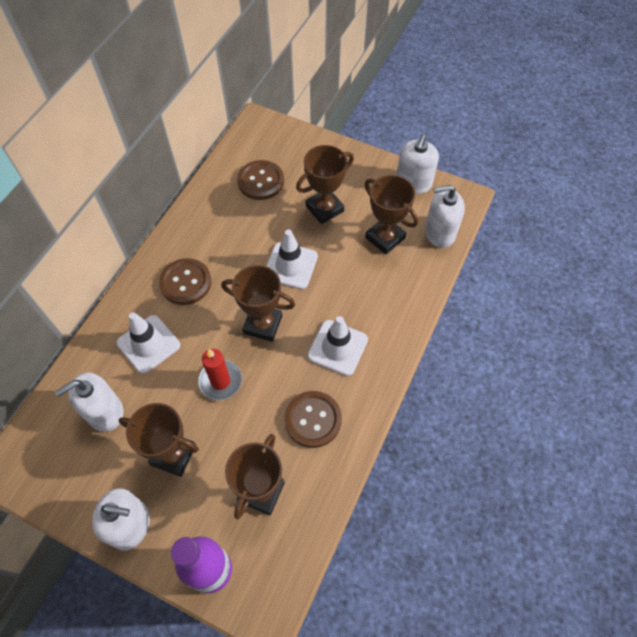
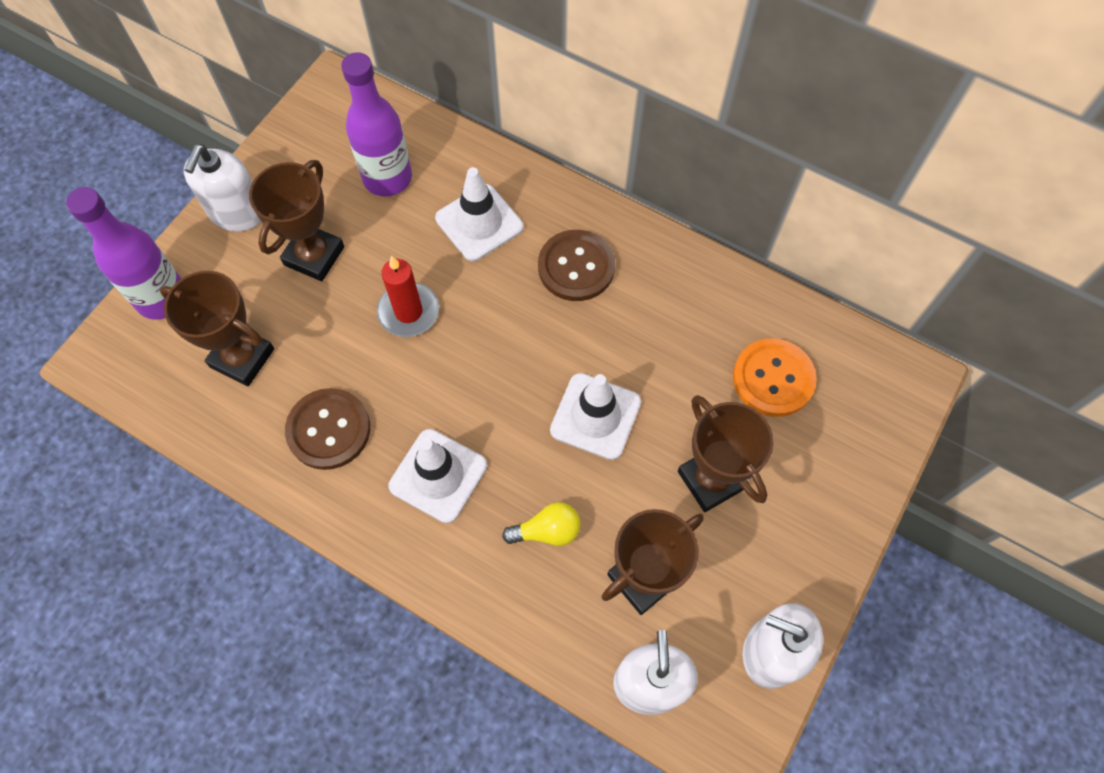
camera: 95 degrees right, 5 degrees up
(105, 412) = (387, 178): white soap dispenser -> purple bottle
(261, 181) = (773, 379): brown button -> orange button
(263, 324) = (492, 370): brown trophy -> none
(365, 285) = (547, 531): none -> yellow light bulb

